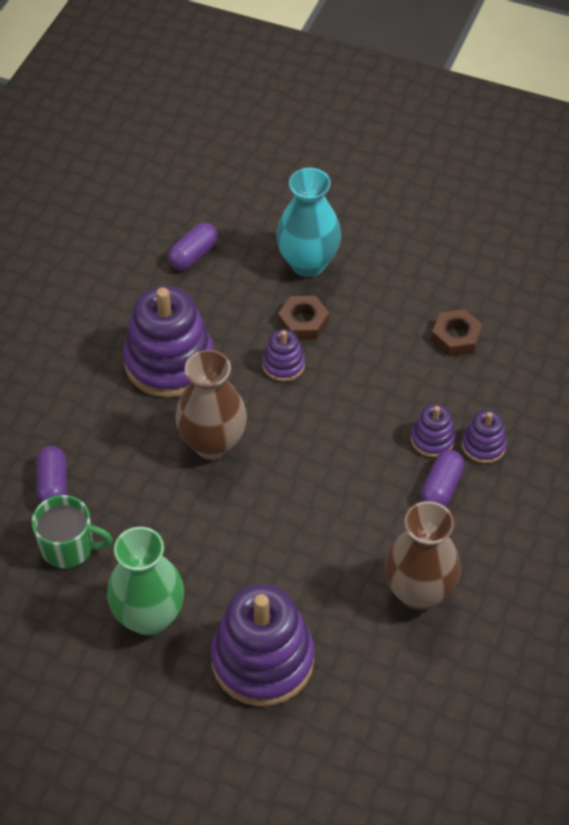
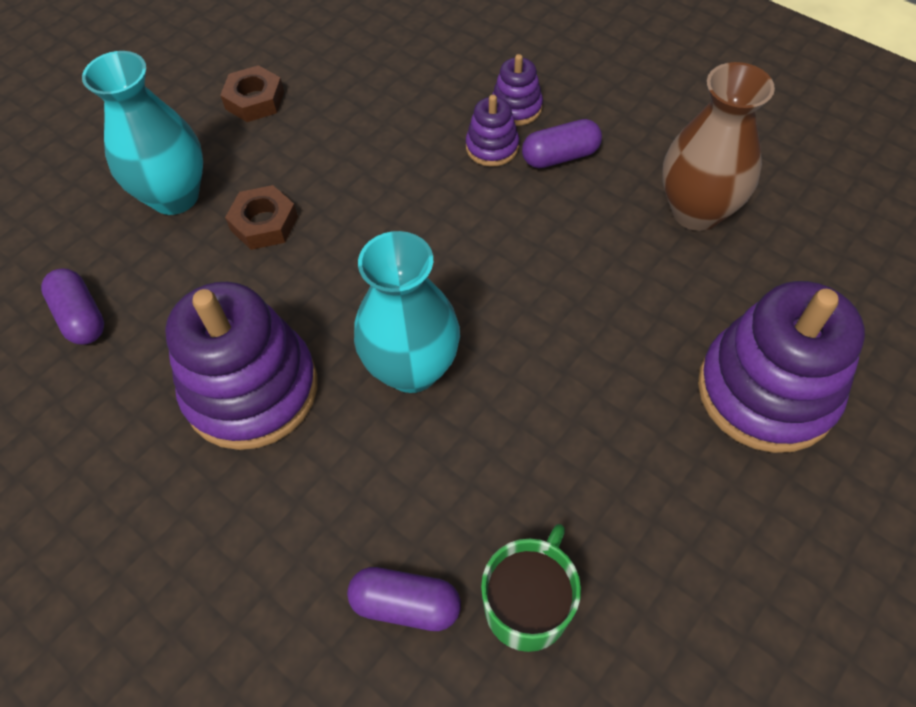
camera: 70 degrees left, 5 degrees up
(149, 617) = (676, 515): green vase -> none
(212, 443) = (412, 368): brown vase -> turquoise vase
(283, 365) = (320, 260): purple stacking toy -> none
(441, 487) = (560, 156): purple capsule -> purple capsule turned 60 degrees counterclockwise
(456, 337) = (360, 92): brown nut -> brown nut (255, 100)

